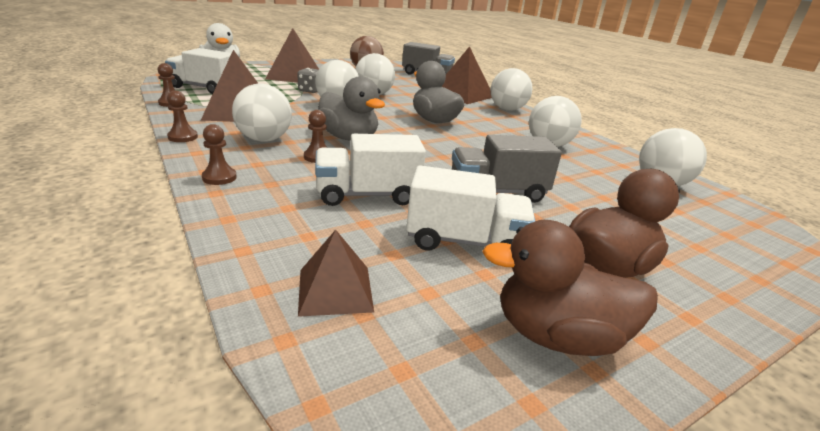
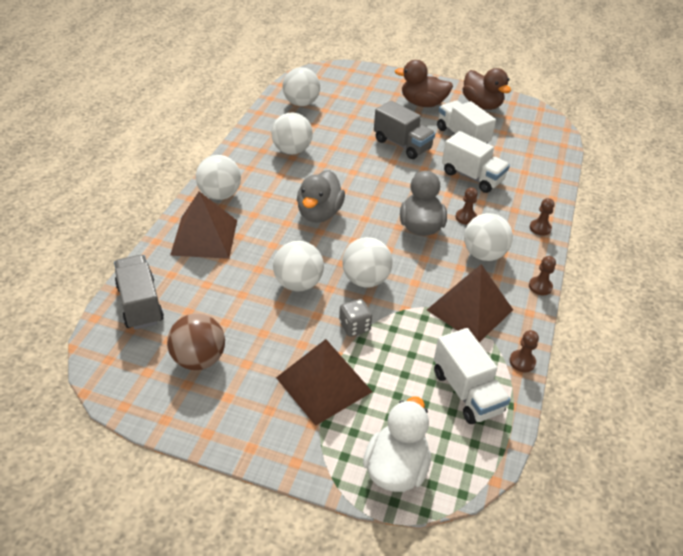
camera: 130 degrees left, 15 degrees up
(335, 290) = (535, 148): brown pyramid -> none

